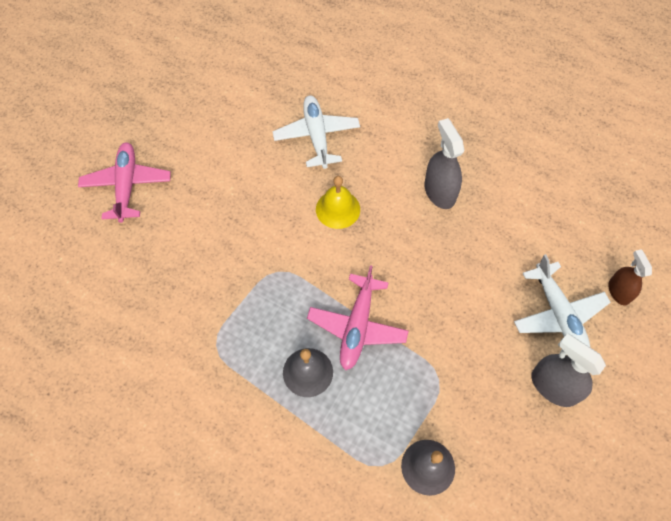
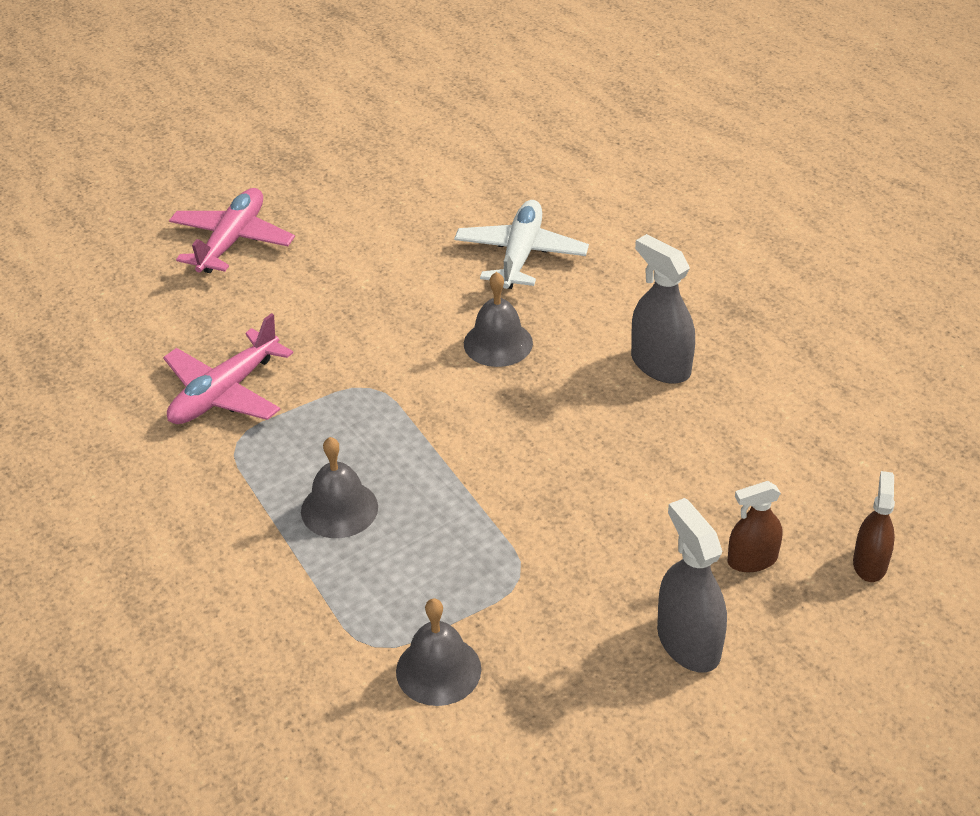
camera: 25 degrees right, 20 degrees down
(338, 209) = (498, 343): yellow bell -> grey bell
(357, 326) = (440, 480): pink plane -> pink plane (224, 392)
(439, 192) = (660, 365): grey spray bottle -> grey spray bottle turned 45 degrees counterclockwise
(558, 314) = (752, 560): white plane -> brown spray bottle

